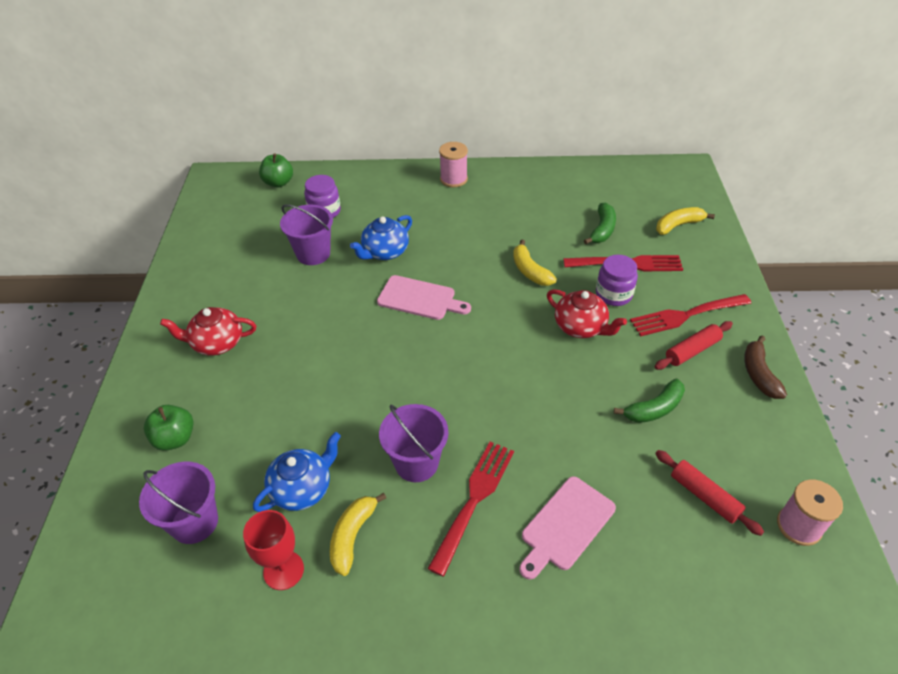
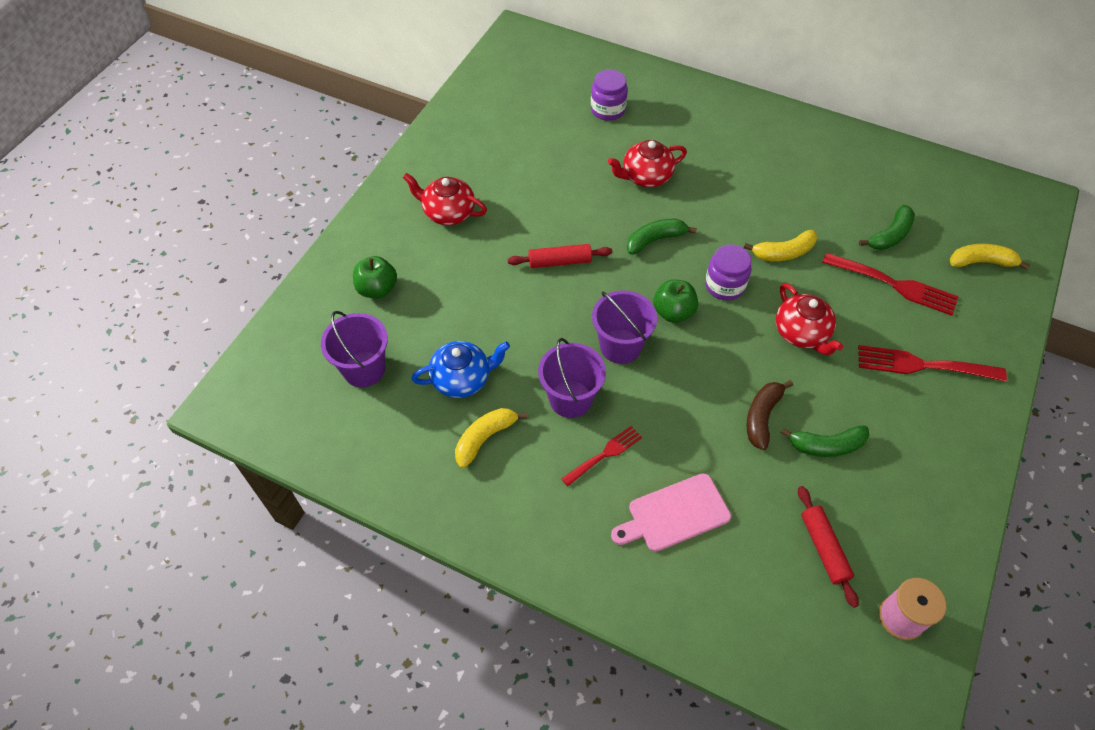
camera: 25 degrees right, 10 degrees up
(278, 183) = (577, 61): green apple -> green apple (673, 312)
(283, 570) = (416, 441): red goblet -> none
(313, 254) = (575, 153): purple bucket -> purple bucket (620, 346)
(384, 252) = (645, 176): blue teapot -> red teapot
(420, 298) = (655, 240): pink cutting board -> green banana
(453, 179) = (759, 118): pink spool -> none
(474, 500) = (604, 454): red fork -> red fork, size x0.62
(530, 271) = (783, 252): yellow banana -> yellow banana turned 105 degrees counterclockwise
(613, 294) = (858, 312): purple jar -> purple jar (724, 285)
(692, 350) = (905, 405): red rolling pin -> red rolling pin (560, 261)
(759, 374) = (962, 458): brown banana -> brown banana (762, 417)

